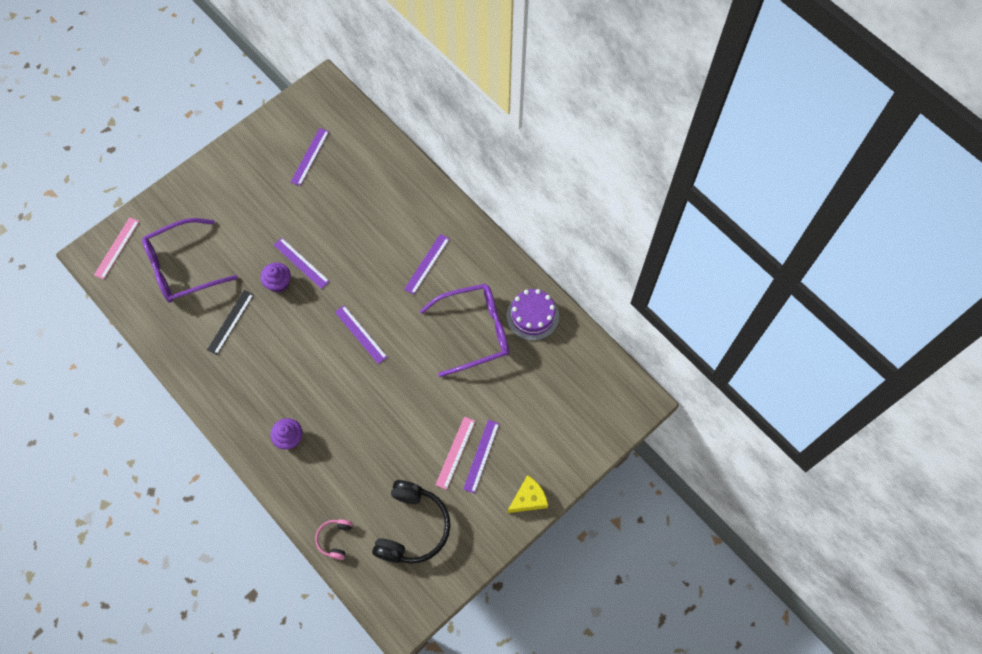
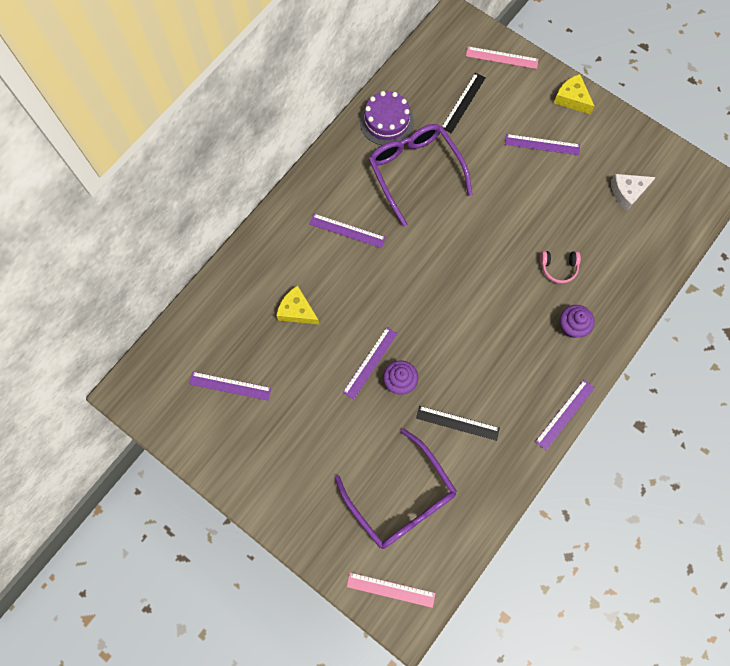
camera: 100 degrees left, 5 degrees up
(335, 539) = (659, 259): pink headphones -> pink headphones (558, 267)
(361, 213) = (297, 310): none -> yellow cheese
(361, 334) = (442, 280): purple ruler -> purple ruler (564, 414)
(412, 527) = (627, 192): black headphones -> white cheese
(455, 452) = (545, 167): pink ruler -> pink ruler (502, 57)
(541, 390) = (463, 102): none -> black ruler

